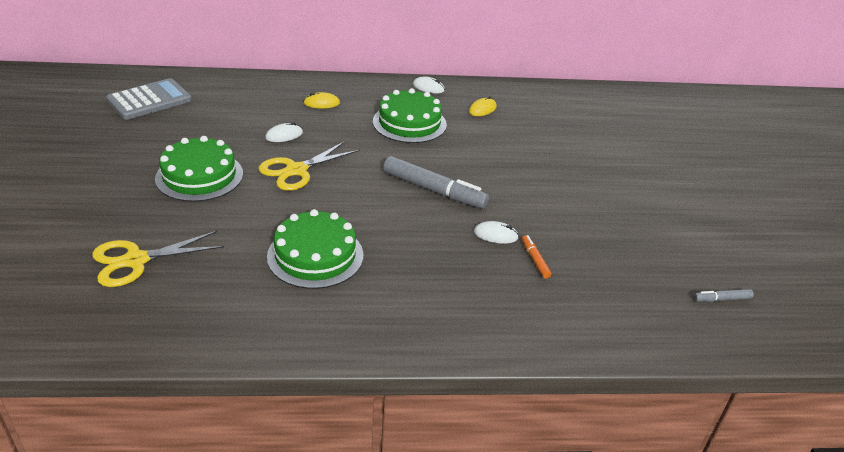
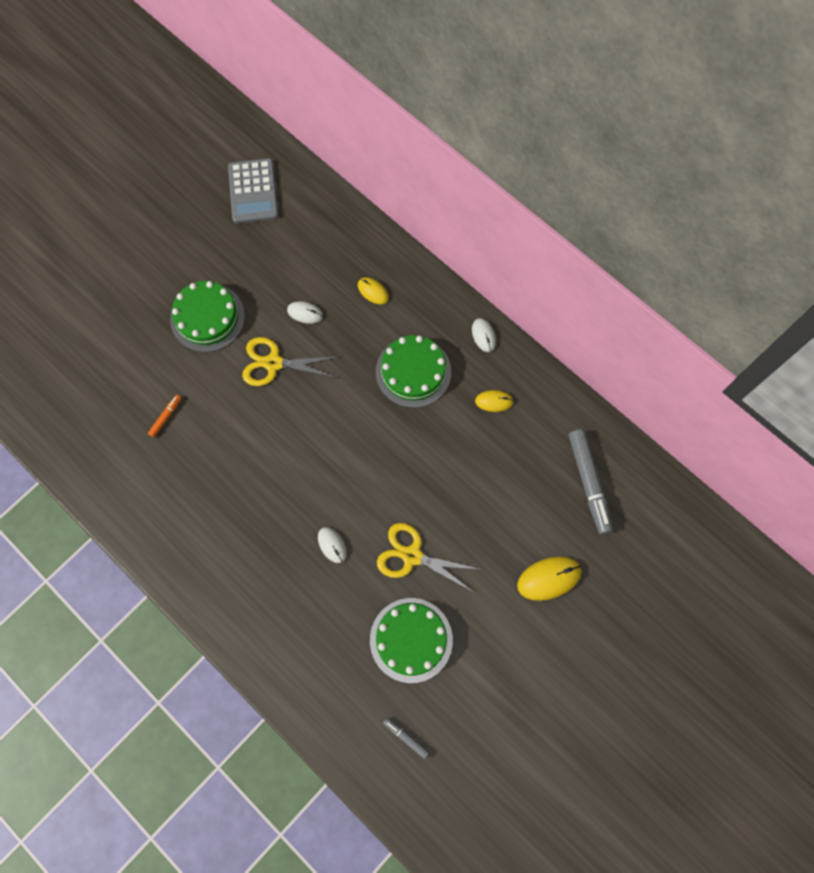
camera: 50 degrees right, 35 degrees up
(135, 260) = (103, 376): yellow scissors -> yellow scissors (412, 555)
(149, 100) = (253, 191): grey calculator -> grey calculator turned 75 degrees clockwise
(315, 255) = (202, 461): green cake -> green cake (411, 640)
(434, 190) = (342, 465): grey marker -> grey marker (588, 483)
(535, 260) = (329, 590): orange marker -> orange marker (166, 417)
(648, 162) = (549, 578): none -> yellow mouse

